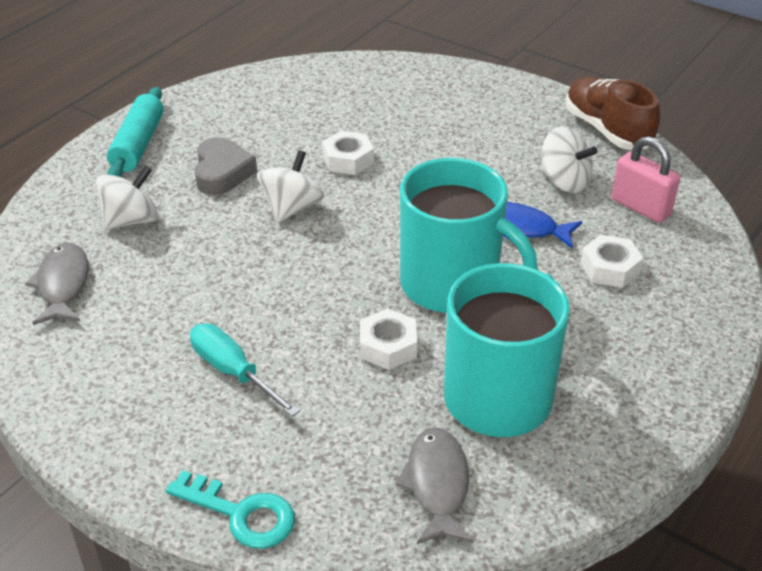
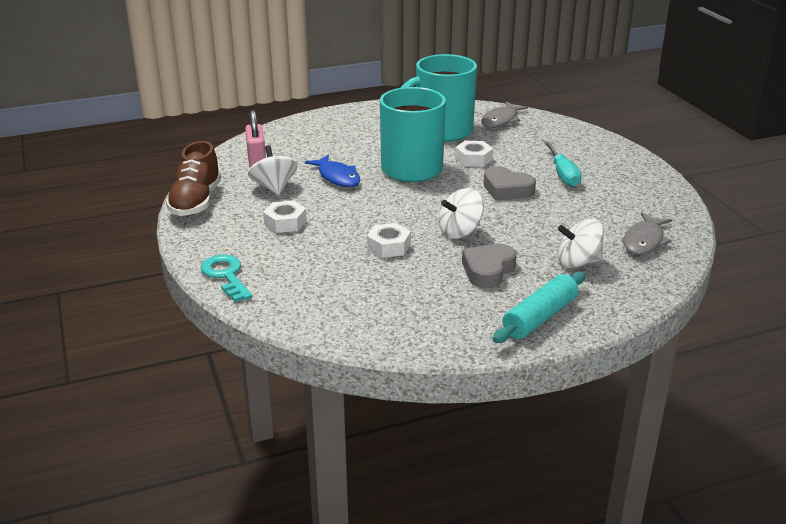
camera: 145 degrees left, 10 degrees down
(240, 513) = (592, 136): turquoise key -> turquoise key (226, 276)
(290, 301) = (507, 189): none -> grey heart
(609, 268) = (320, 149): white nut -> white nut (285, 222)

